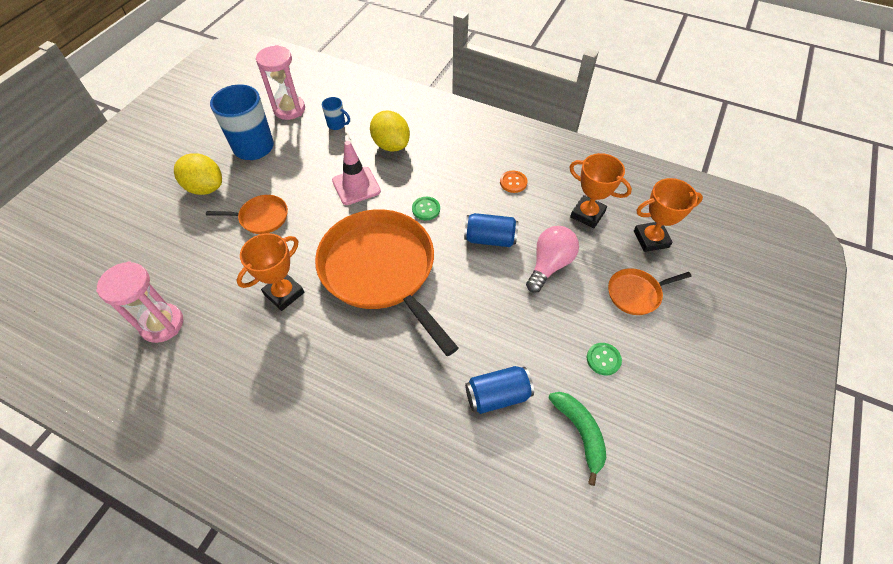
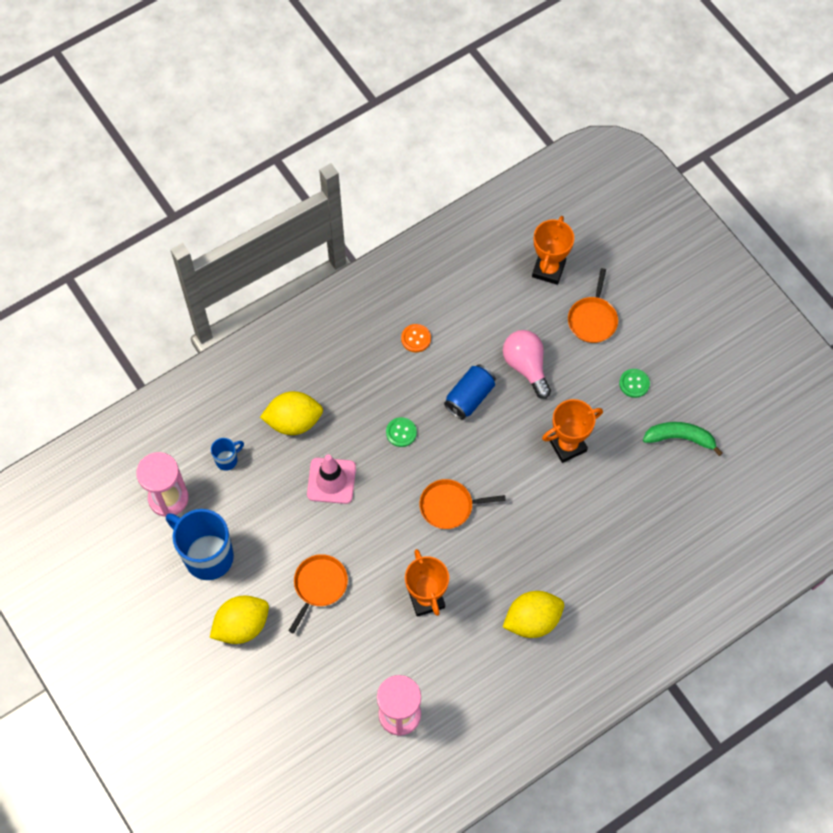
camera: 60 degrees left, 10 degrees up
(302, 389) = (532, 620): none -> yellow lemon
(381, 270) = (449, 506): orange pan -> orange pan, size x0.44
(497, 395) = (620, 477): blue can -> none
(587, 214) = (492, 301): orange trophy -> orange trophy (567, 445)

